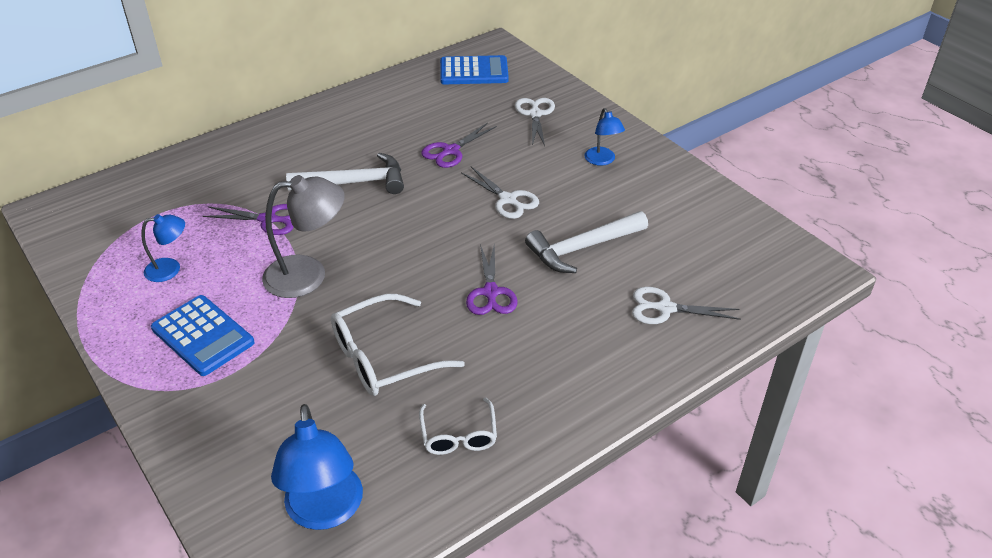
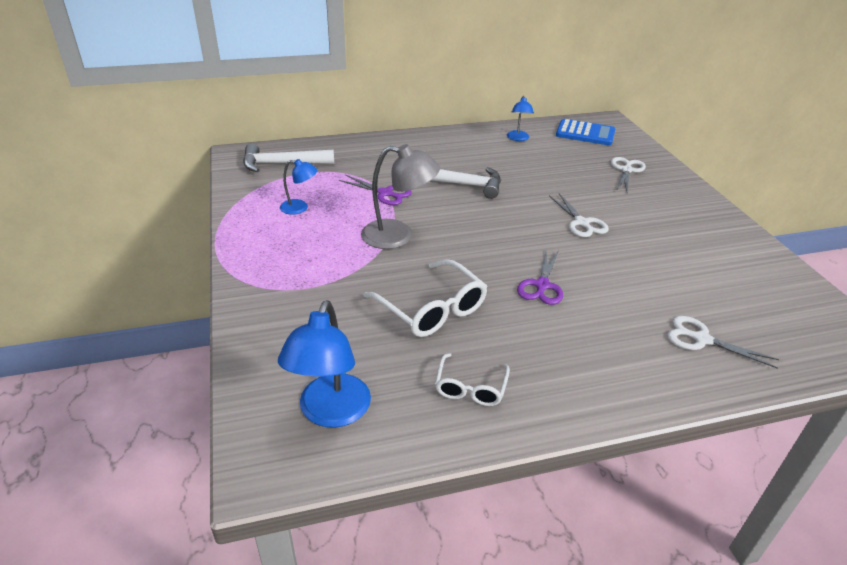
camera: 20 degrees right, 5 degrees down
(202, 336) = (300, 256): blue calculator -> none
(384, 357) = (432, 309): white glasses -> white glasses turned 120 degrees counterclockwise
(450, 151) = (546, 180): purple scissors -> none
(582, 248) = (636, 273): white hammer -> white hammer (282, 164)
(602, 160) = (675, 213): blue lamp -> blue lamp (518, 138)

